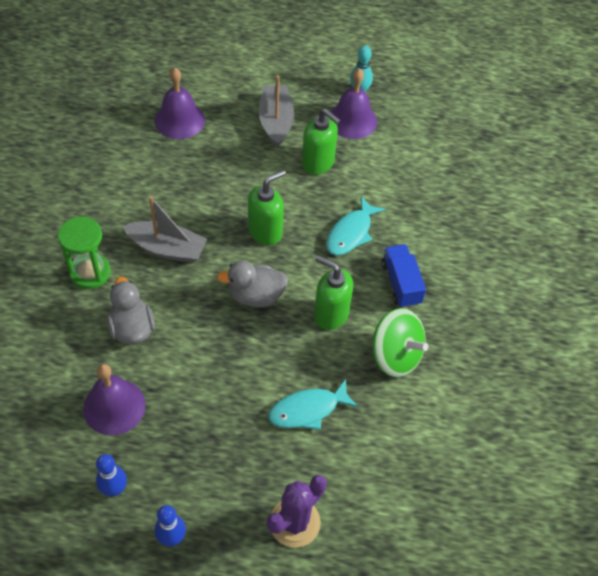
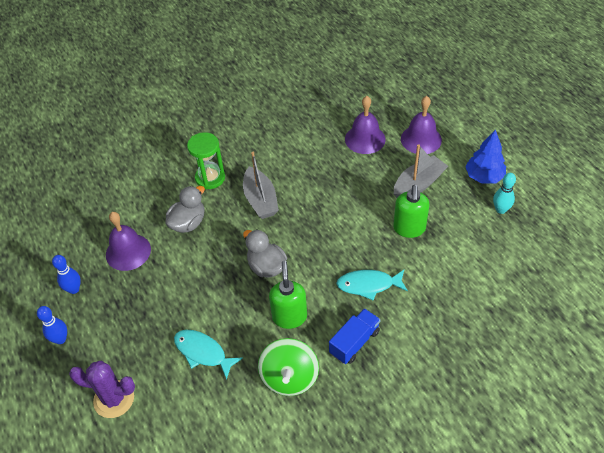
camera: 60 degrees right, 5 degrees down
(265, 231) = (322, 238): green soap dispenser -> none
(314, 75) = (484, 177): none -> blue tree
(352, 120) = (469, 222): purple bell -> purple bell (421, 139)

